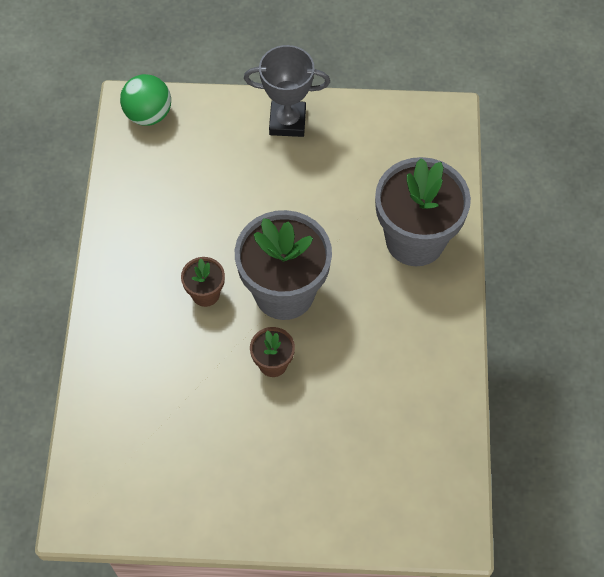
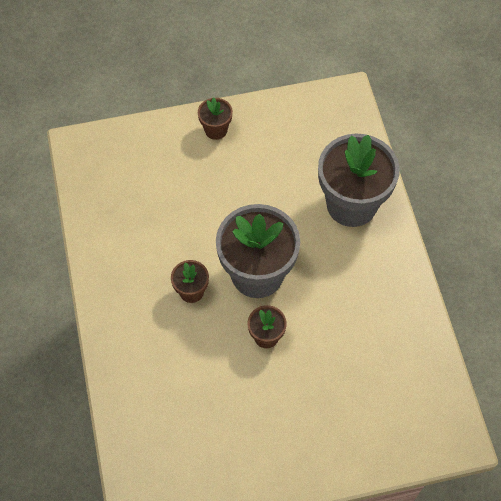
camera: 15 degrees left, 0 degrees up
(148, 114) = (96, 150): green ball -> none
(287, 122) = (216, 130): grey trophy -> brown flower pot

